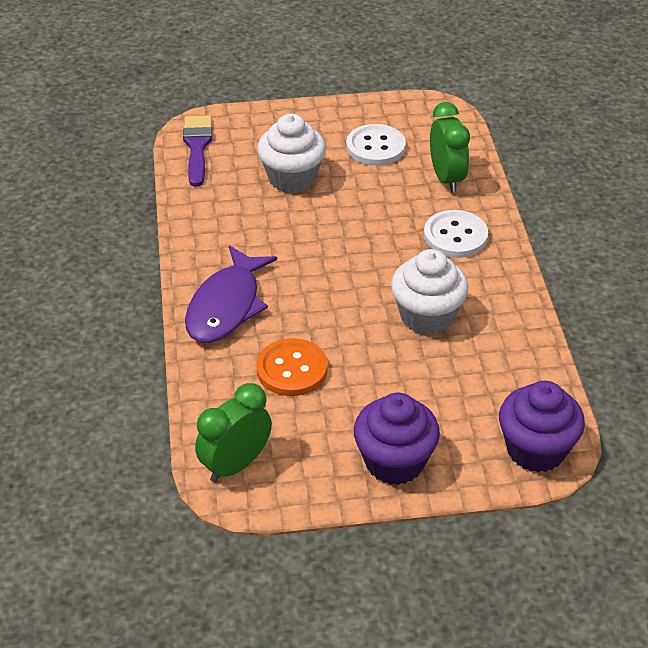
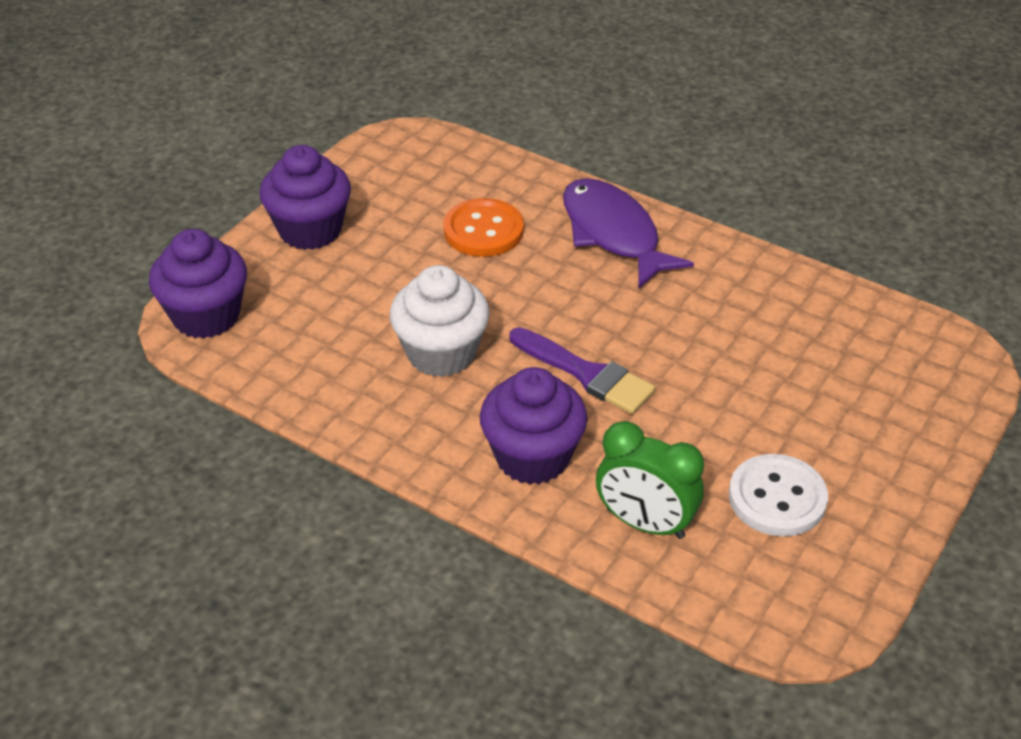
camera: 130 degrees right, 0 degrees up
(197, 147) = (920, 342): purple brush -> purple brush (586, 374)
(235, 465) = (421, 151): green clock -> none
(292, 178) = (781, 386): white cupcake -> none
(455, 236) = (532, 457): white button -> purple cupcake

